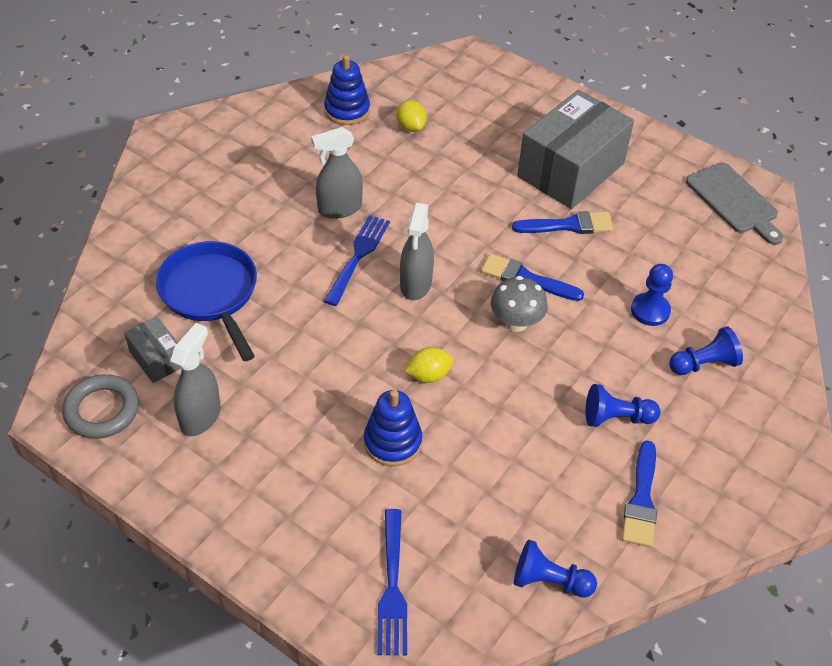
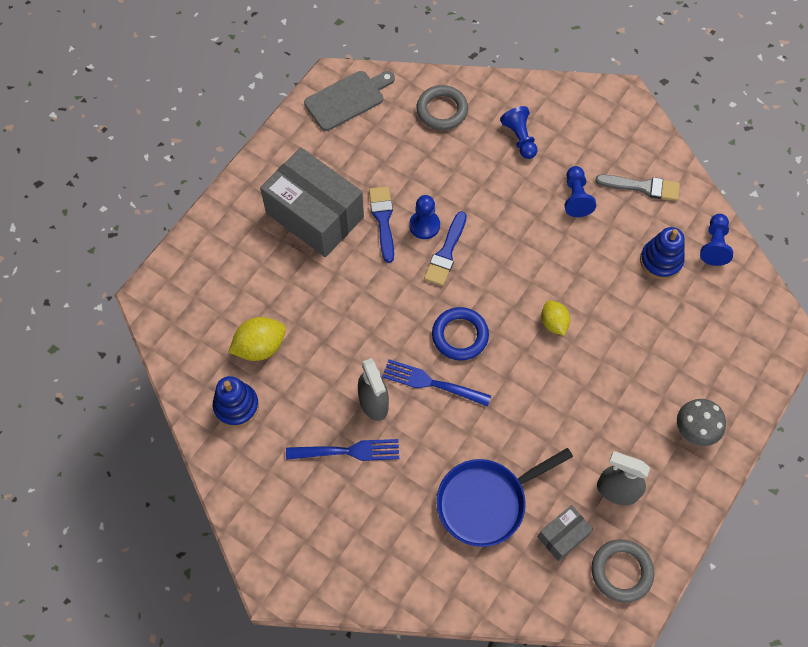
camera: 90 degrees left, 15 degrees up
(392, 442) = (619, 346): blue stacking toy -> blue stacking toy (661, 261)
(392, 586) = (736, 341): blue fork -> blue fork (347, 451)
(411, 127) = (260, 347): yellow lemon -> yellow lemon, size x1.50
(415, 284) = (460, 335): grey spray bottle -> blue ring
(516, 322) = (493, 261): grey mushroom -> grey mushroom (694, 430)
(641, 500) = (642, 187): blue brush -> grey brush
(650, 310) = (471, 168): blue pawn -> blue pawn (424, 225)
(734, 287) = (442, 110): none -> grey ring

